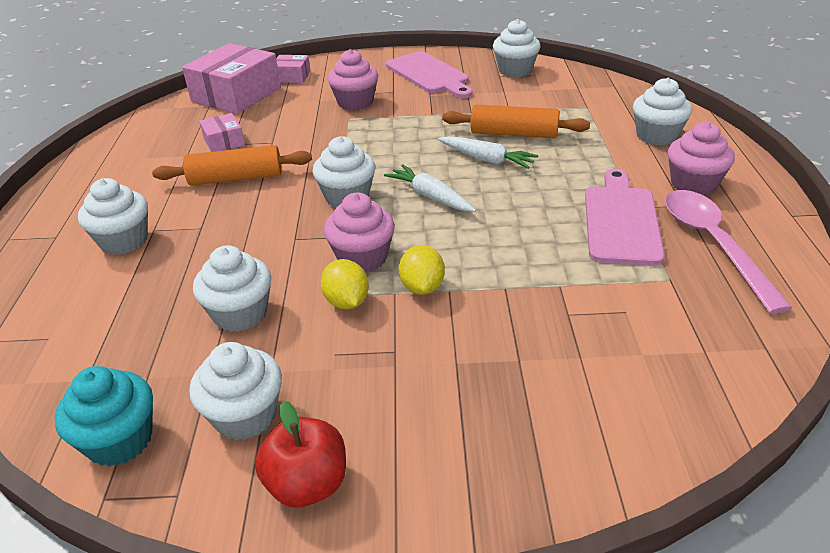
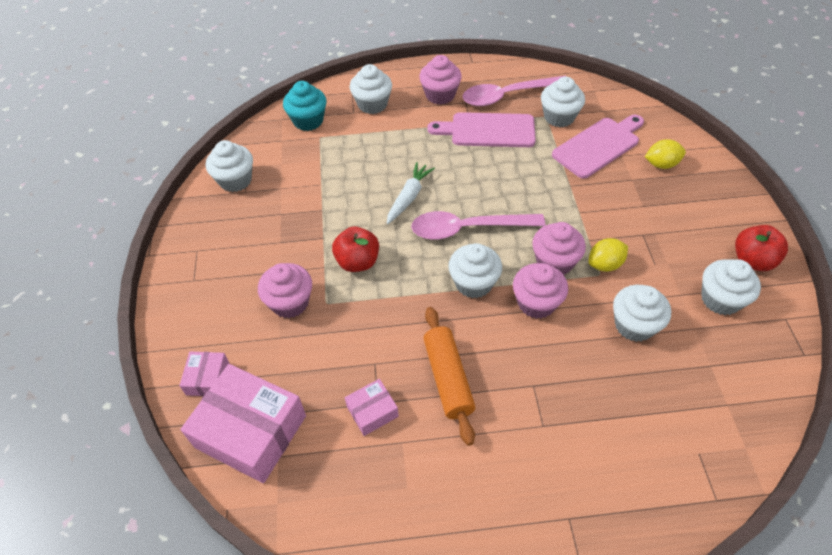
camera: 95 degrees left, 15 degrees up
(120, 440) = (765, 362): turquoise cupcake -> turquoise cupcake (308, 121)
(124, 241) = (564, 445): white cupcake -> white cupcake (559, 117)
(304, 238) = (536, 303): none -> pink cupcake
(395, 132) = (357, 262): none -> red apple
(422, 287) = (579, 225): yellow lemon -> yellow lemon (661, 164)
(429, 74) = (231, 245): pink cutting board -> pink cutting board (598, 146)
(431, 197) = (468, 228): white carrot -> pink spoon
(514, 134) = (366, 181): orange rolling pin -> none

